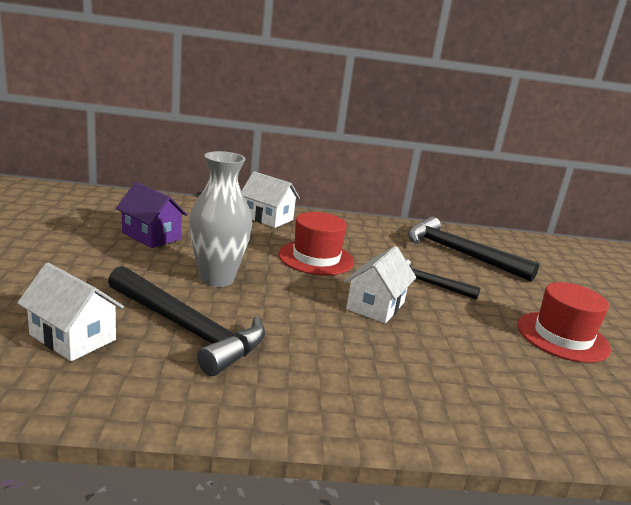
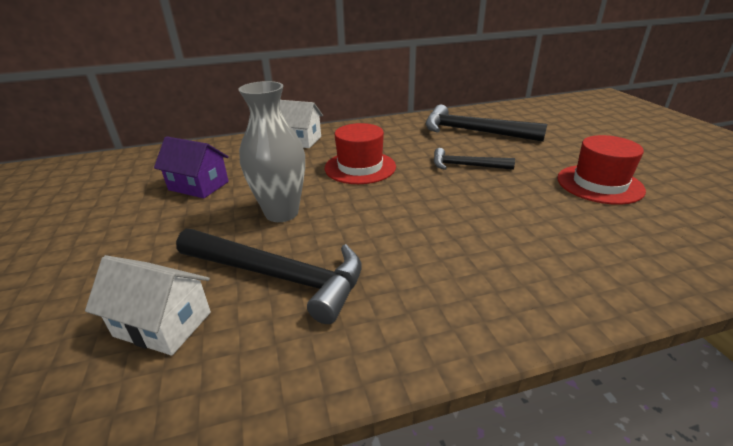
camera: 10 degrees left, 10 degrees up
(375, 306) = (436, 199): white house -> none

